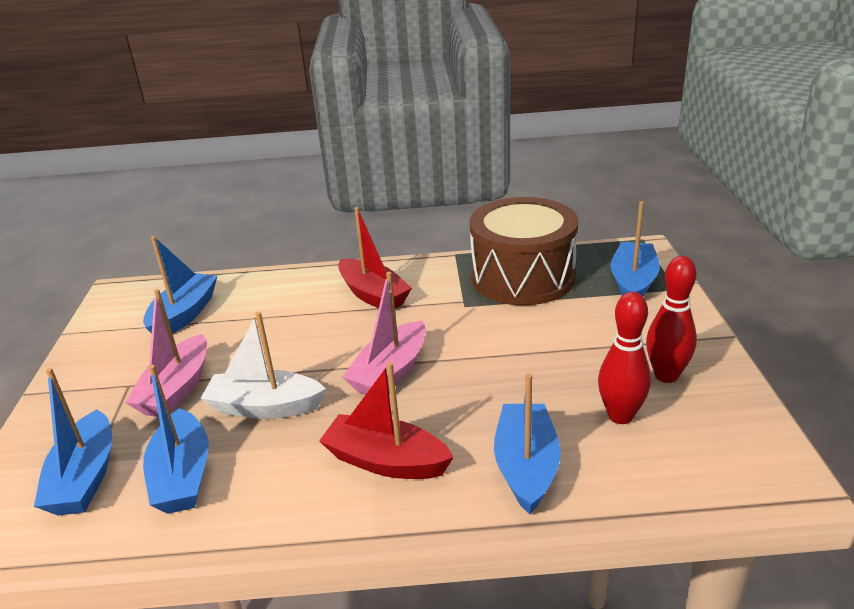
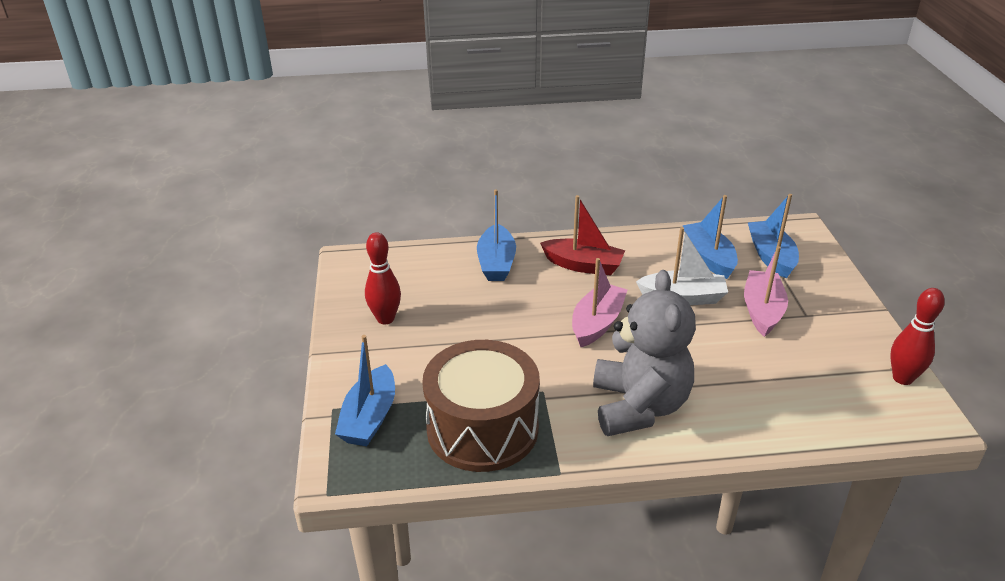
camera: 175 degrees right, 5 degrees up
(184, 314) = (823, 385): blue boat -> none
(373, 295) = (639, 406): red boat -> grey teddy bear
(620, 416) = (429, 291): red bowling pin -> red bowling pin (902, 378)

